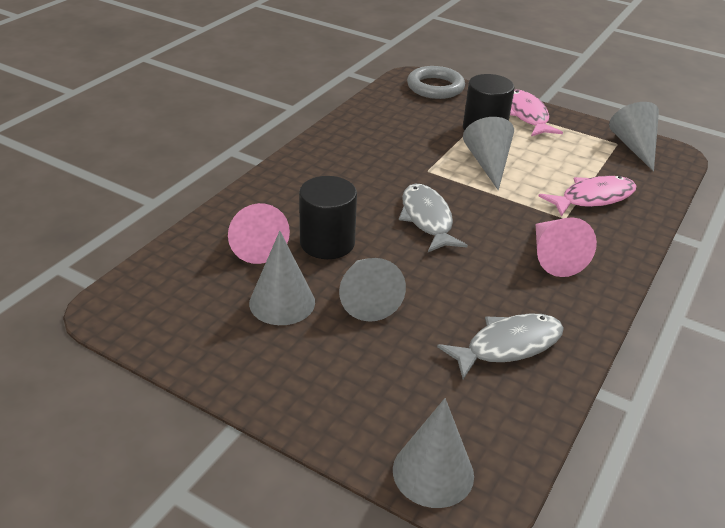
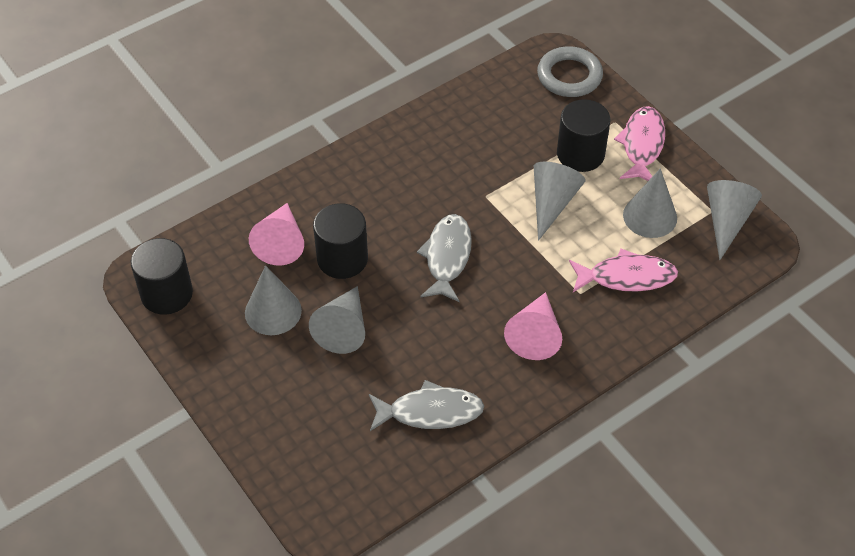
camera: 25 degrees right, 15 degrees up
(150, 316) = (167, 294): none -> black cylinder
(433, 472) = (304, 496): grey cone -> grey cone (650, 216)

